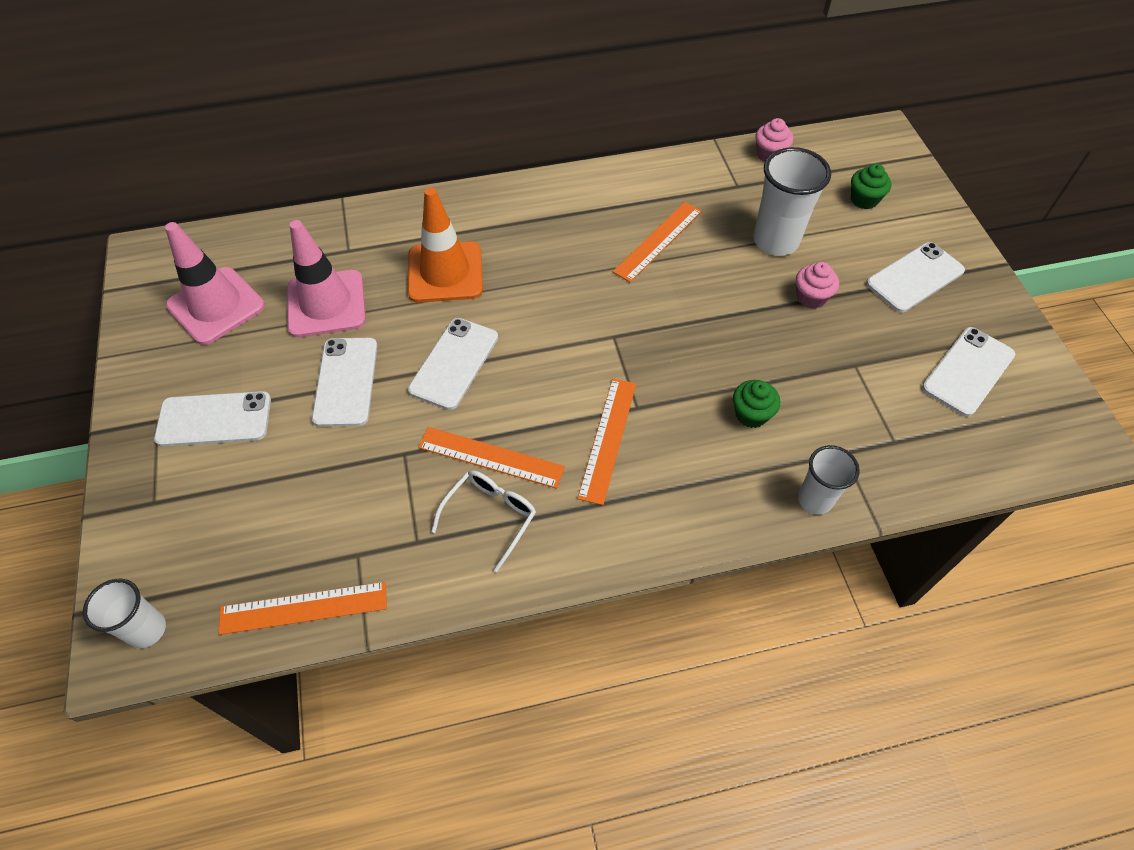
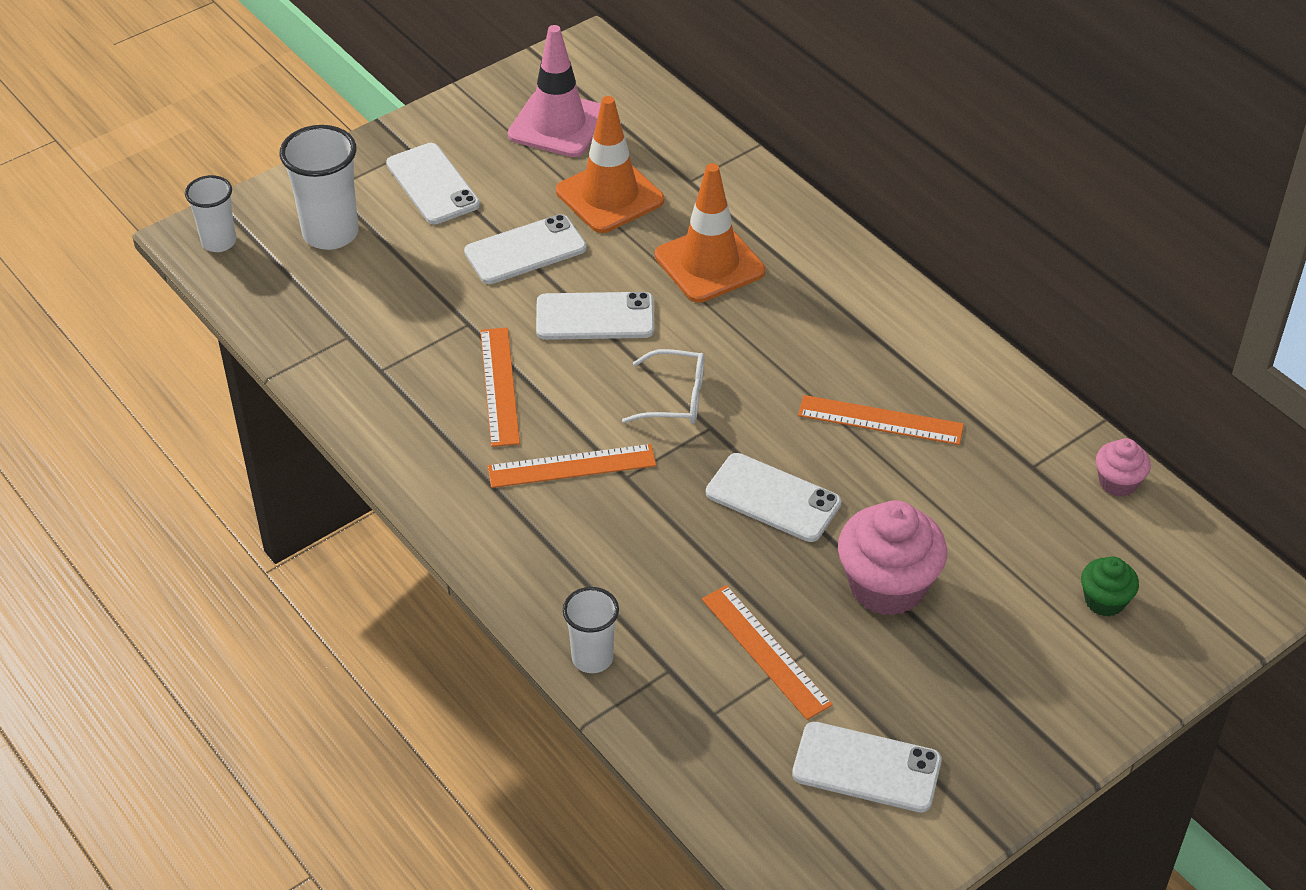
camera: 65 degrees right, 10 degrees down
(303, 608) = (282, 324): orange ruler -> orange ruler (765, 651)
(326, 304) = (610, 196): pink traffic cone -> orange traffic cone
(490, 517) = (433, 410): white glasses -> white glasses (674, 398)
(751, 414) = (674, 575): green cupcake -> none
(775, 241) = (960, 529): white cup -> white cup (330, 233)
(811, 297) = (887, 586): pink cupcake -> pink cupcake, size x1.90
(915, 277) = (994, 684): white phone -> white phone (773, 498)

